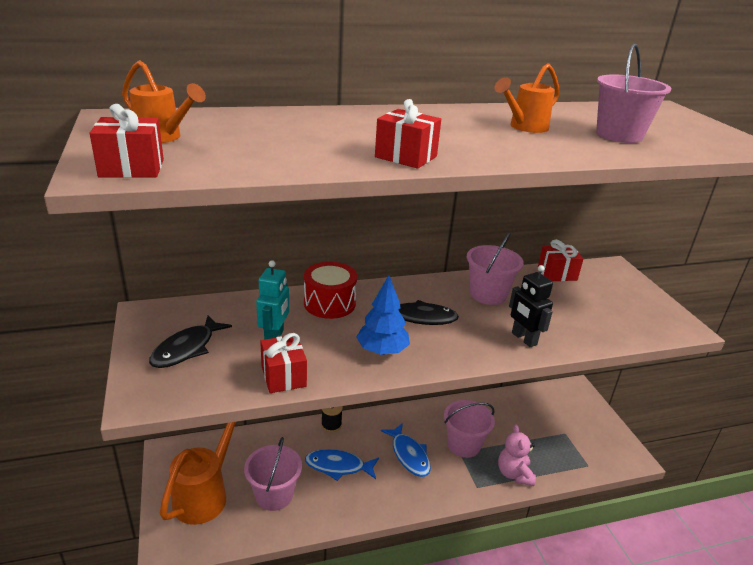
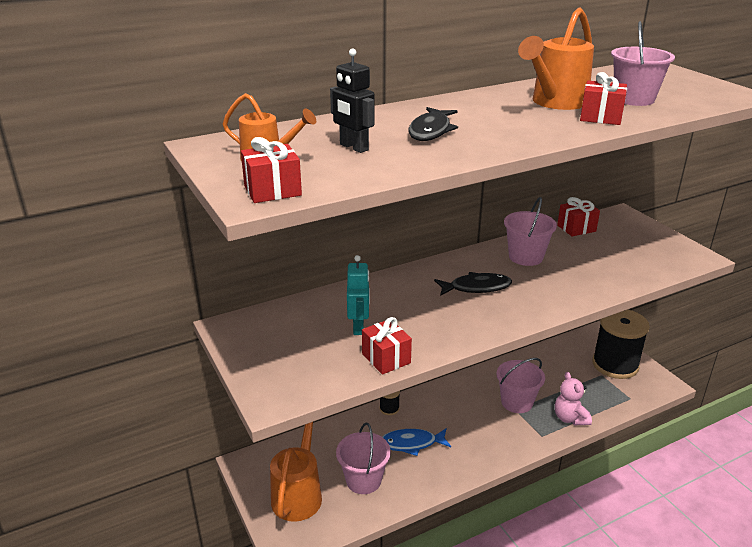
camera: 10 degrees left, 0 degrees up
(187, 349) = (285, 351): black fish -> black fish (431, 131)
(329, 303) = (391, 289): red drum -> none
(382, 350) = (459, 321): blue tree -> none
(406, 157) = (482, 145): red gift -> red gift (600, 117)
(409, 455) = (471, 421): blue fish -> none
(523, 339) = (573, 290): black robot -> black robot (353, 147)
(524, 127) = (555, 103): orange watering can -> orange watering can, size x1.63
(584, 425) = (615, 364): none -> black spool

